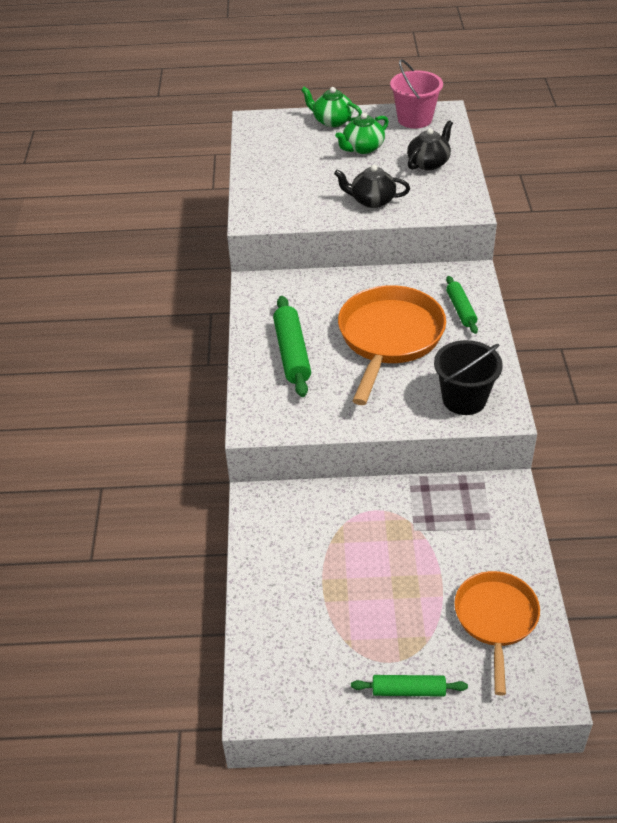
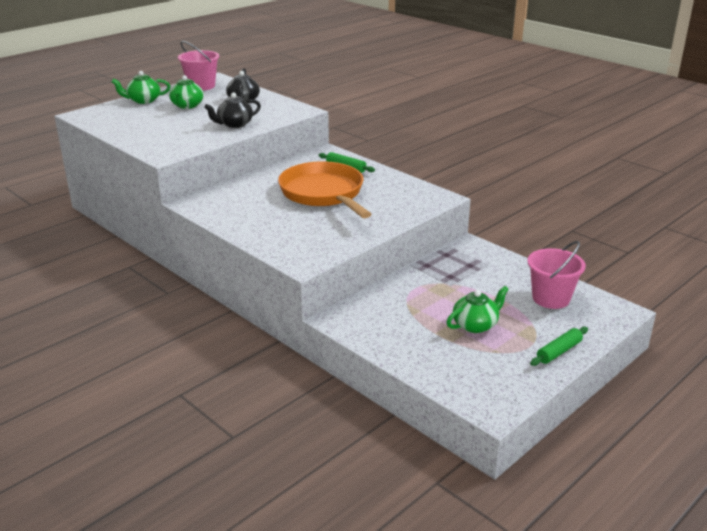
camera: 45 degrees left, 15 degrees down
(292, 353) = (272, 223): green rolling pin -> none
(372, 597) = (475, 325): none -> green teapot
(464, 399) = (410, 201): black bucket -> none
(496, 619) = (551, 298): orange pan -> pink bucket

